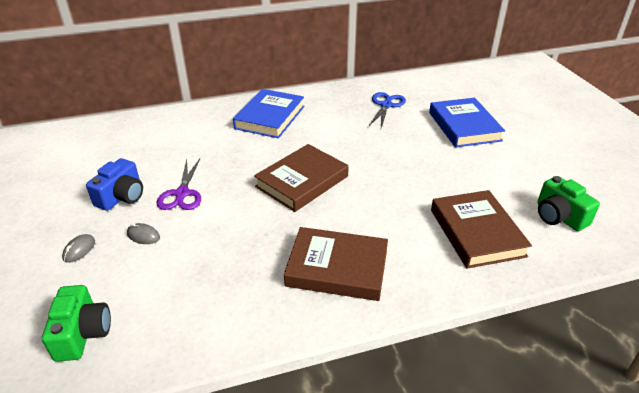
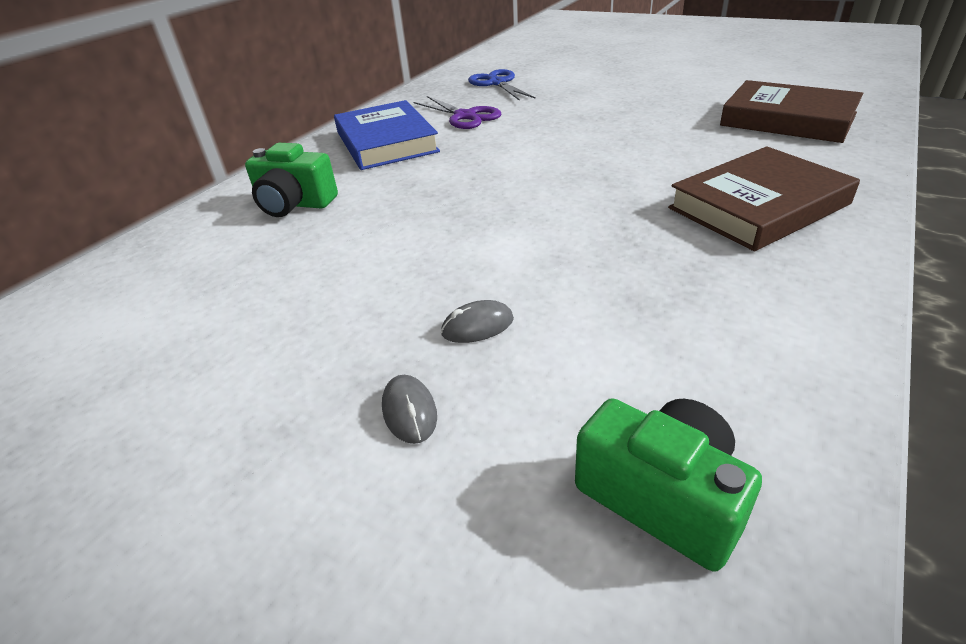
camera: 40 degrees left, 0 degrees up
(121, 197) = (340, 312): blue camera -> none
(182, 193) = (431, 256): purple scissors -> purple scissors (465, 116)
(302, 181) = (553, 168): brown book -> none
(464, 126) = (603, 67): blue book -> none
(559, 216) = (808, 82): green camera -> green camera (294, 204)

